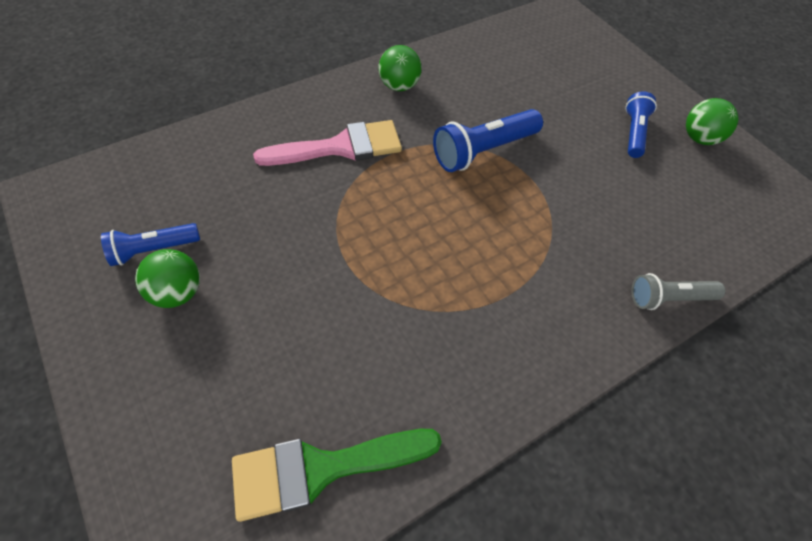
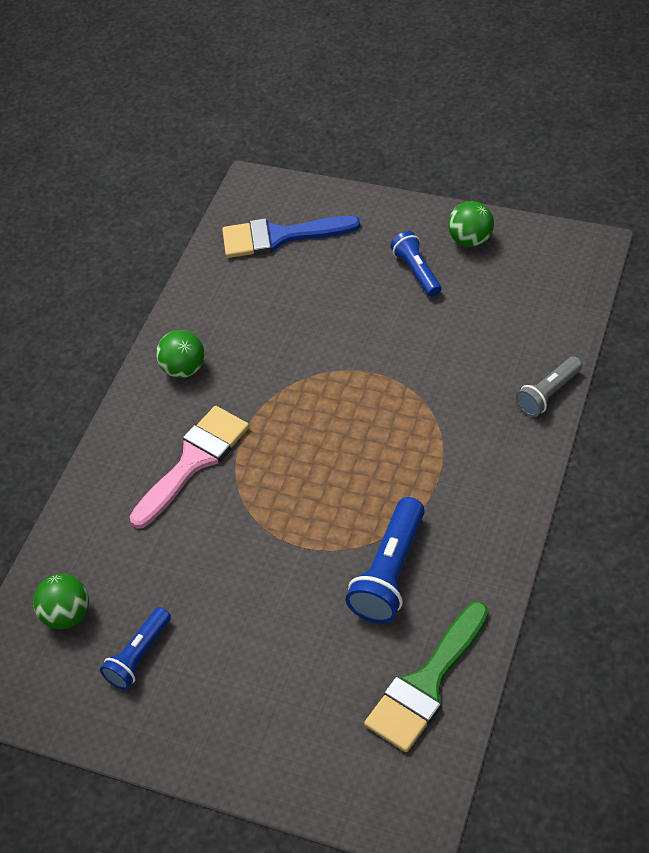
camera: 30 degrees left, 5 degrees down
(177, 293) = (197, 667): green ball -> green ball (67, 614)
(483, 151) = (314, 376): blue flashlight -> blue flashlight (390, 572)
(550, 49) = (279, 237): none -> blue brush

